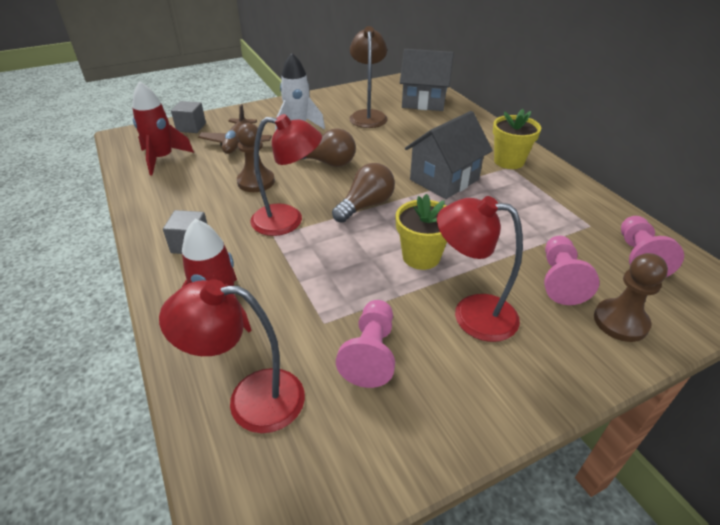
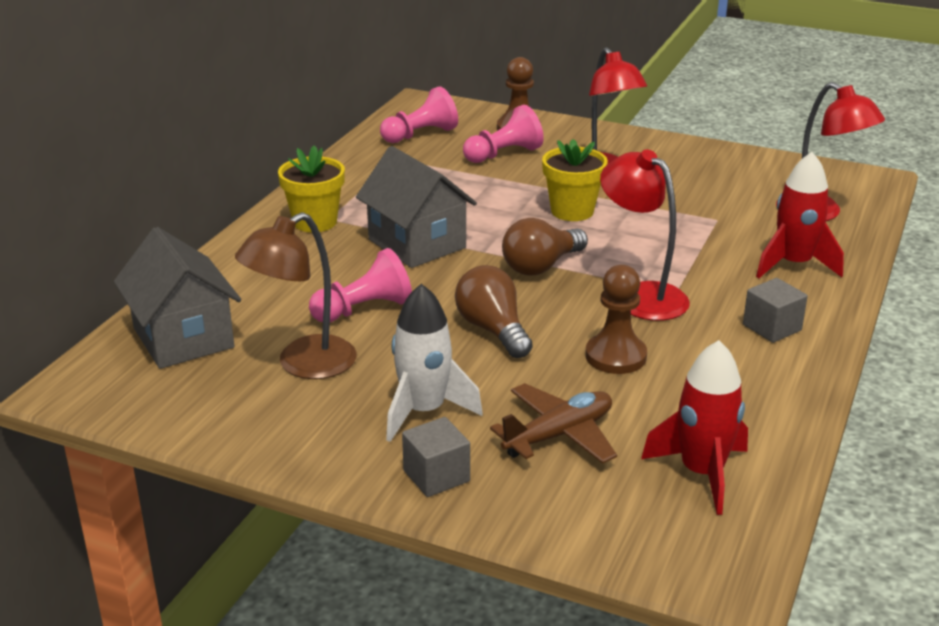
camera: 130 degrees left, 10 degrees down
(191, 127) = (588, 520): grey cube -> grey cube (436, 476)
(366, 205) = (541, 266): brown light bulb -> brown light bulb turned 45 degrees counterclockwise
(371, 353) = (707, 192): pink pawn -> pink pawn (364, 309)
(444, 180) = (417, 244): grey house -> grey house turned 45 degrees clockwise

